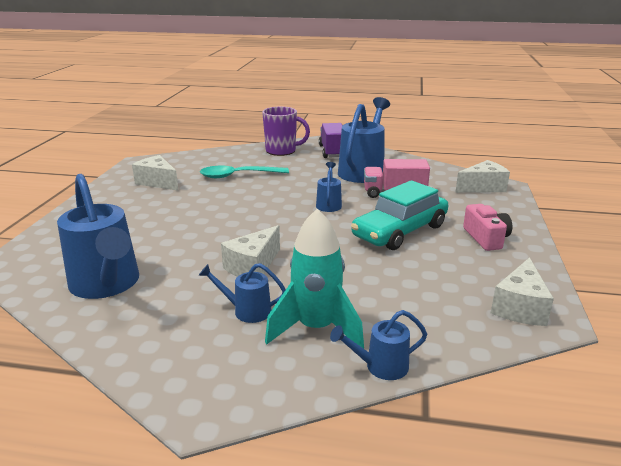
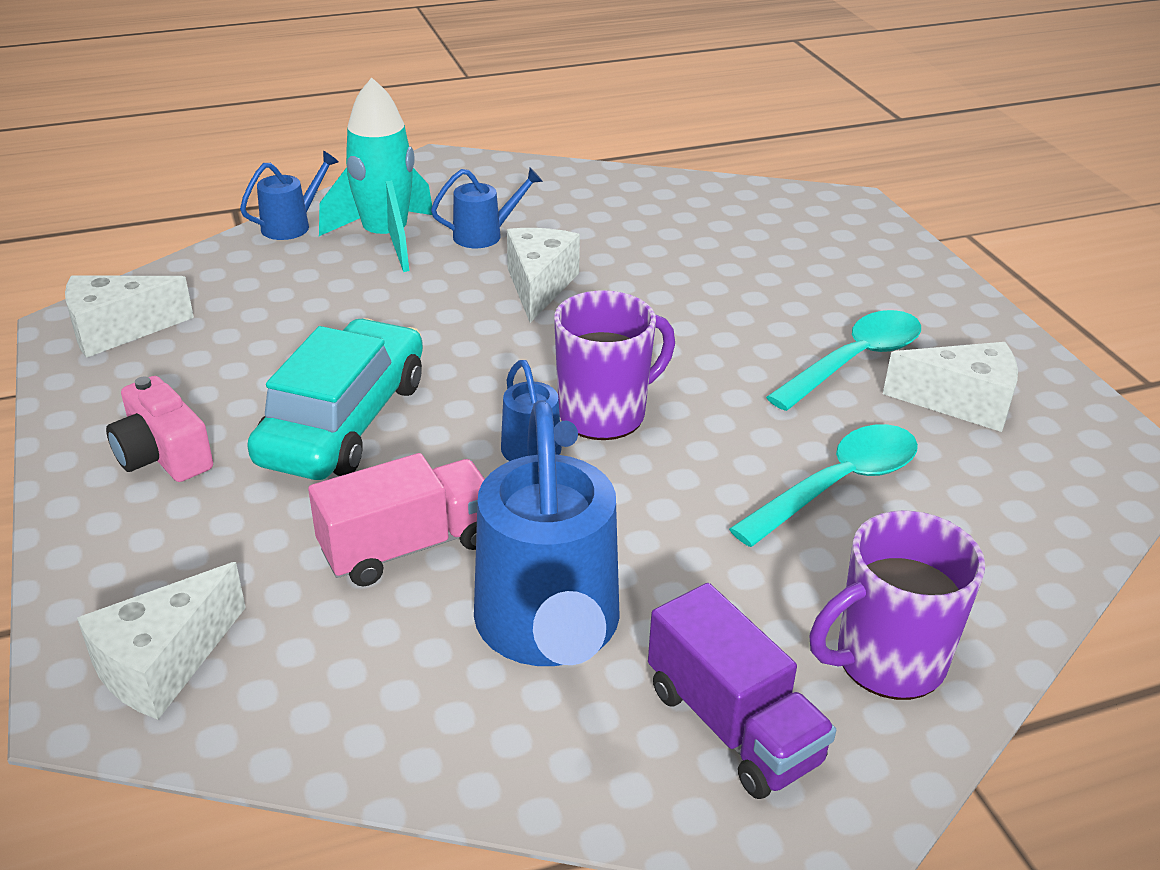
camera: 150 degrees right, 10 degrees up
(107, 285) = (689, 217): blue watering can -> none
(167, 201) = (854, 361): none -> turquoise spoon
(289, 208) = (605, 414): none -> purple mug
(520, 307) = (118, 330): white cheese -> white cheese turned 105 degrees counterclockwise

